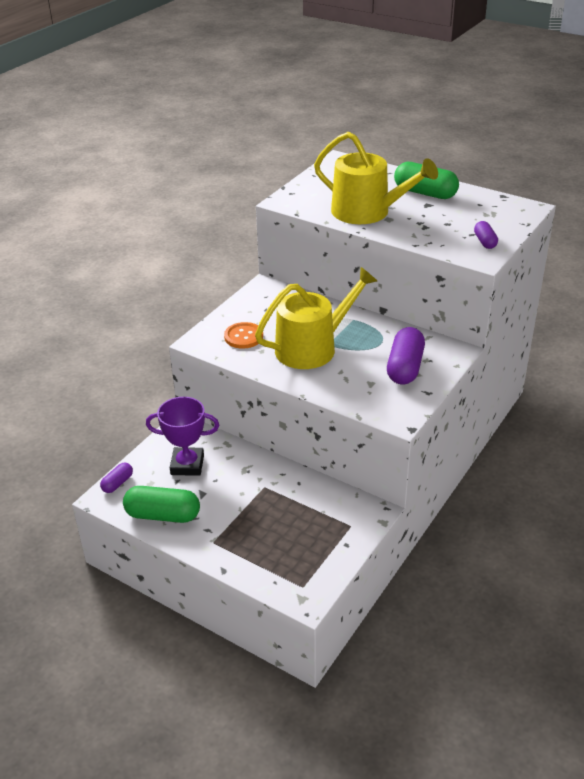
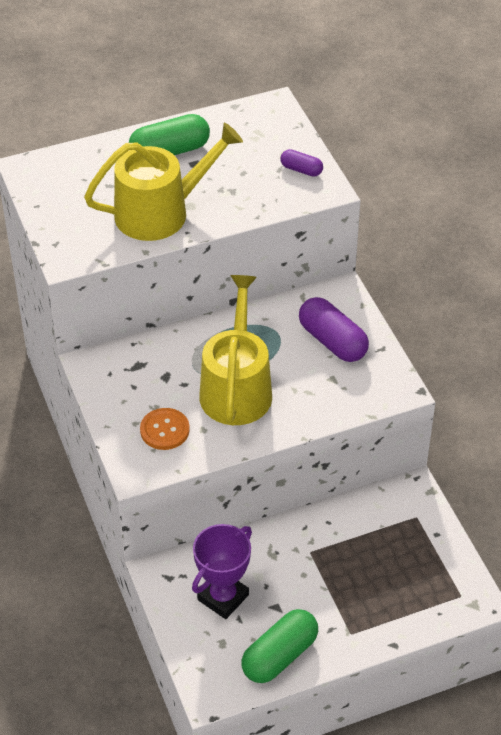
camera: 55 degrees left, 10 degrees up
(117, 483) = (197, 672): purple capsule -> none

